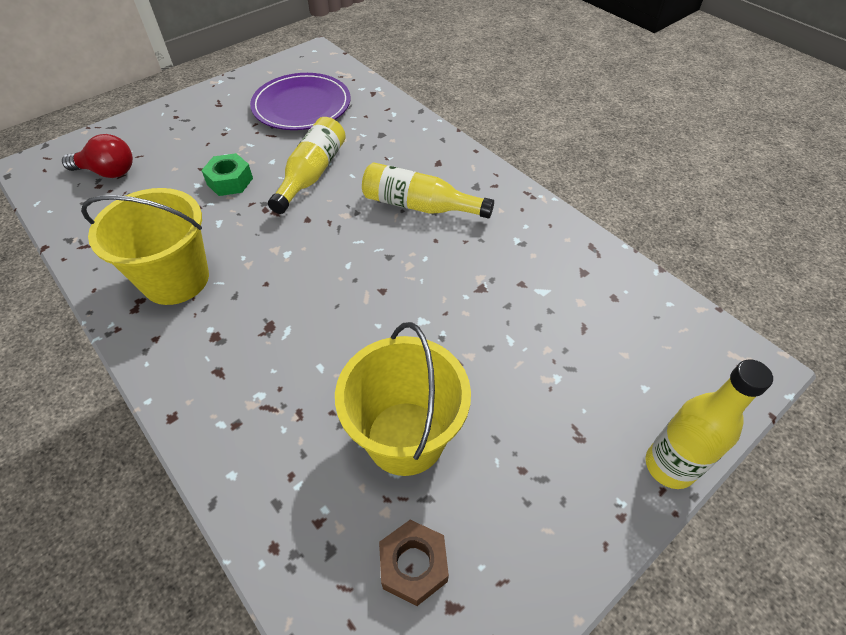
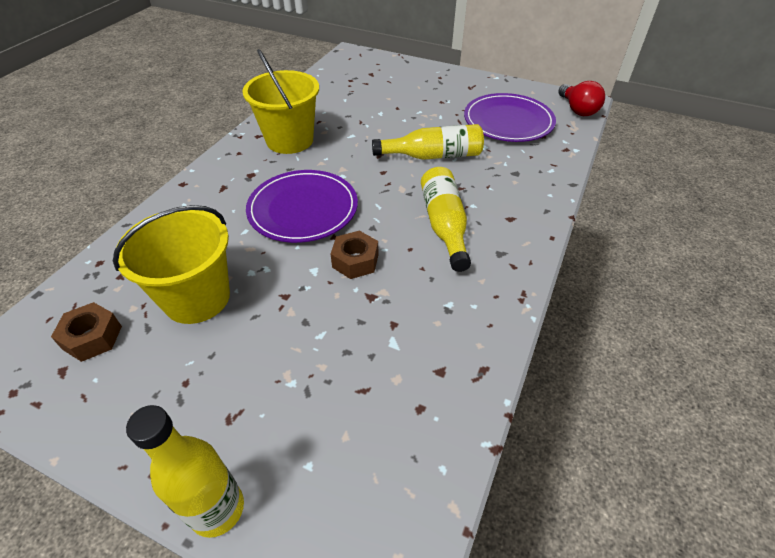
camera: 65 degrees right, 5 degrees down
(108, 172) = (364, 78): red light bulb -> red light bulb (577, 110)
(230, 181) = (394, 124): green nut -> none
(320, 303) = (303, 209): none -> purple plate
(428, 284) = (355, 261): none -> brown nut

